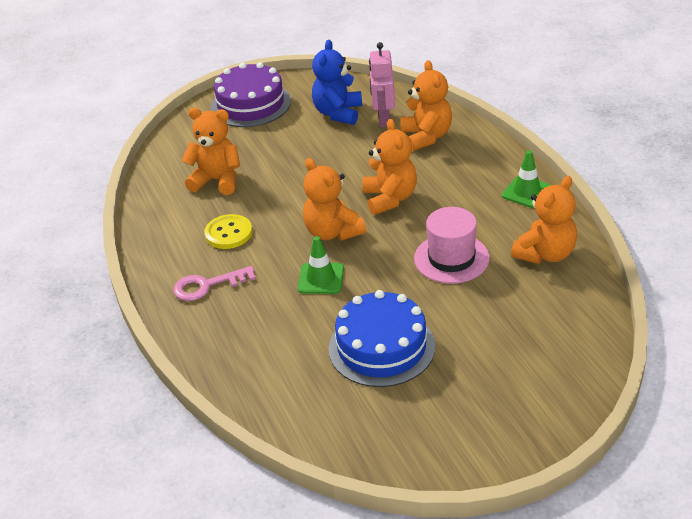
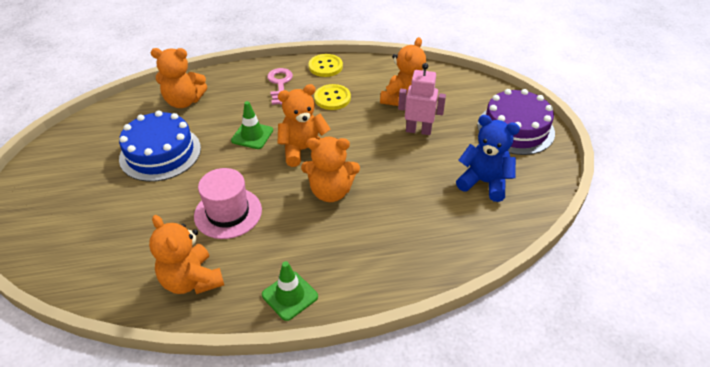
camera: 100 degrees right, 5 degrees up
(158, 255) = (325, 66): none -> yellow button
(383, 119) = (463, 213): pink robot -> pink robot (418, 130)
(426, 137) = (420, 239): orange teddy bear -> orange teddy bear (184, 101)

